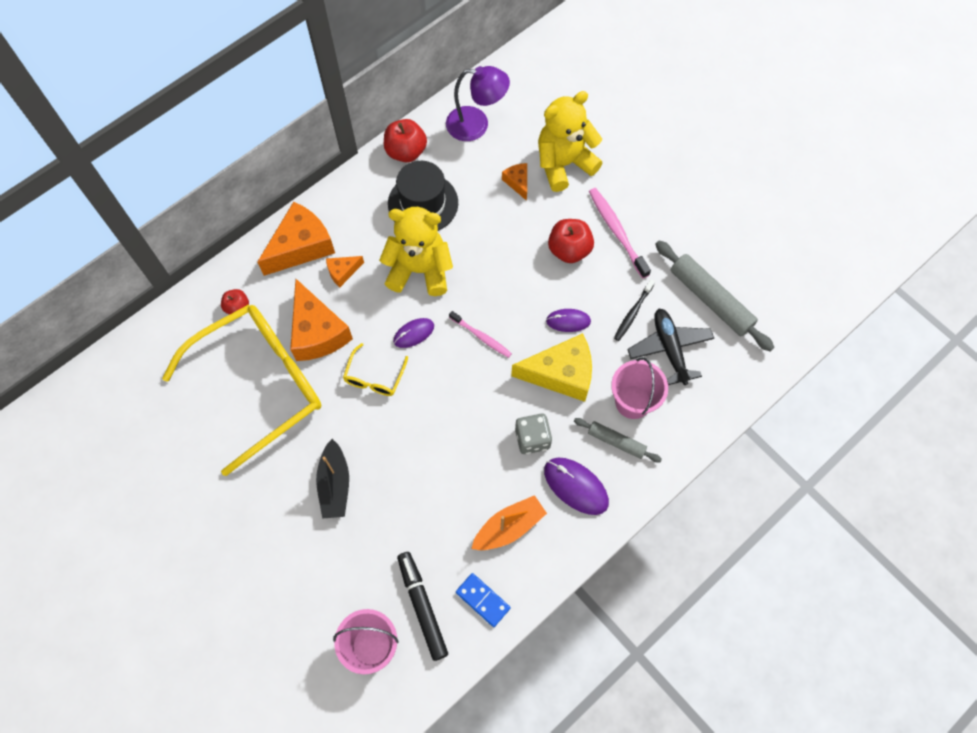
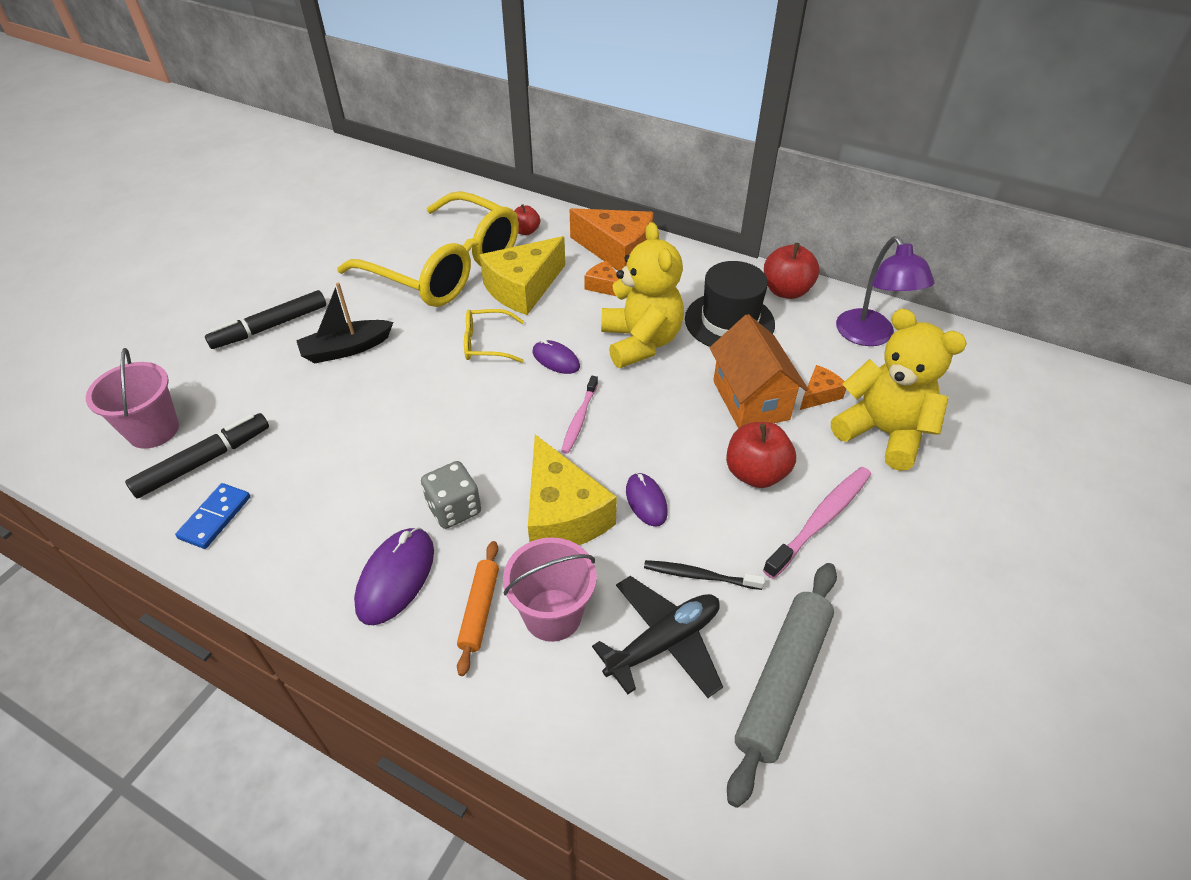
camera: 70 degrees right, 20 degrees down
(277, 543) = (270, 327): none -> black marker
(317, 332) = (523, 288): orange cheese -> yellow cheese
(506, 225) = (750, 400): none -> orange house
(509, 527) = (321, 518): orange boat -> none
(616, 442) = (479, 610): grey rolling pin -> orange rolling pin

